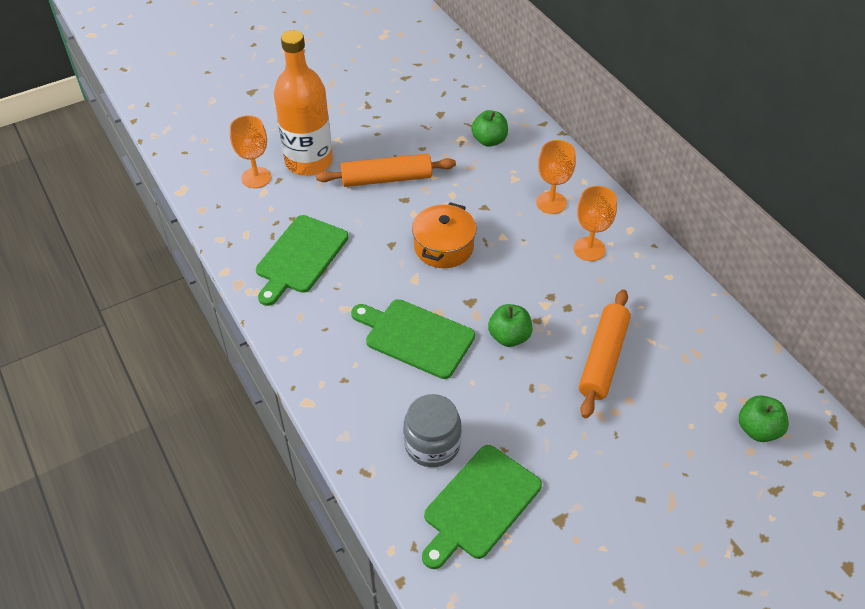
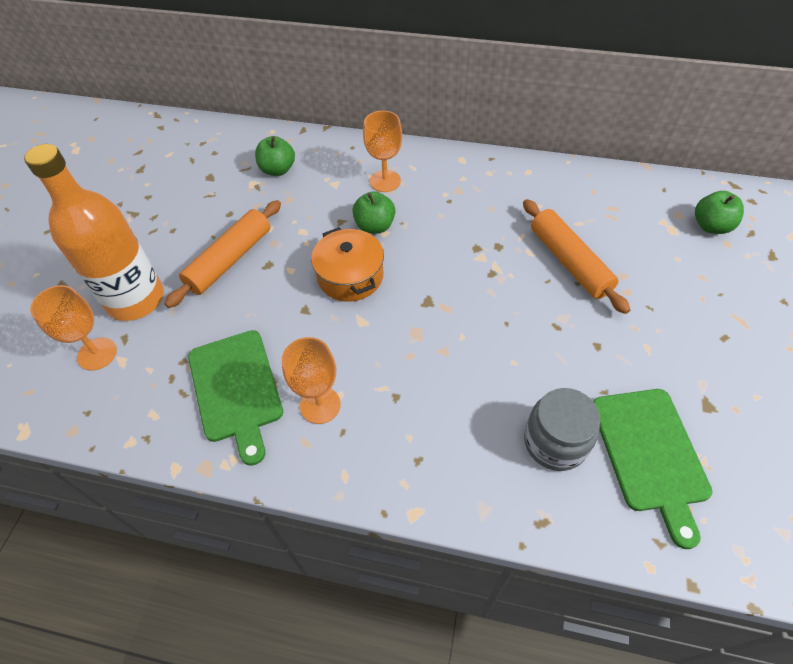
camera: 45 degrees left, 5 degrees up
(415, 337) = (425, 367): green cutting board -> none
(509, 337) = (490, 303): green apple -> green apple (375, 226)
(589, 249) = (455, 193): orange goblet -> orange goblet (320, 405)

